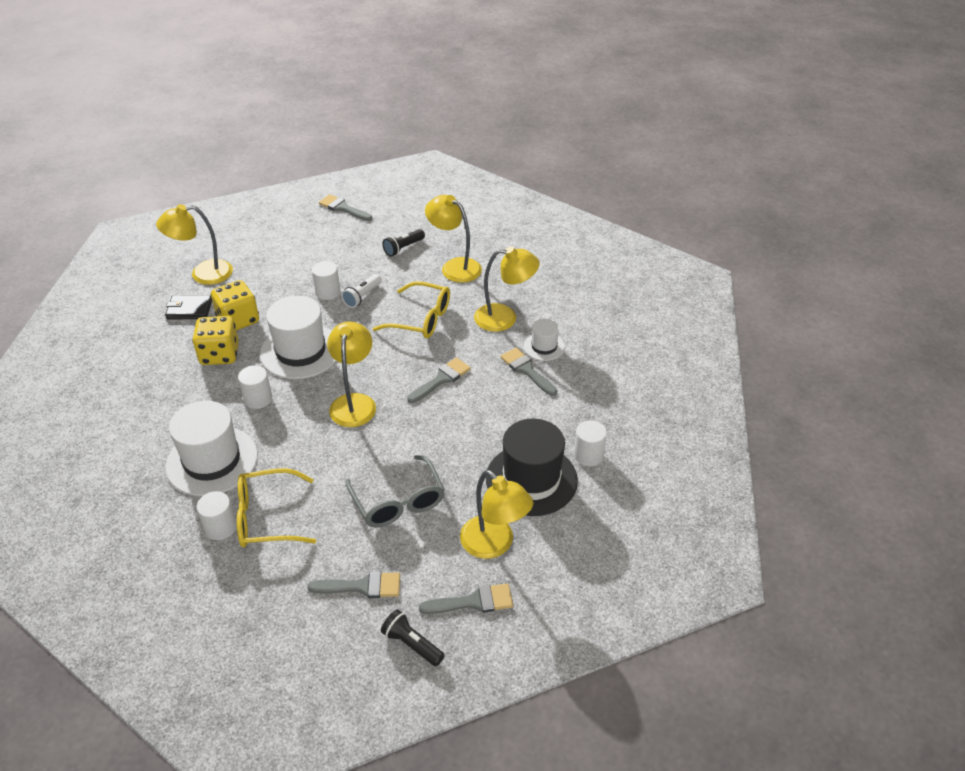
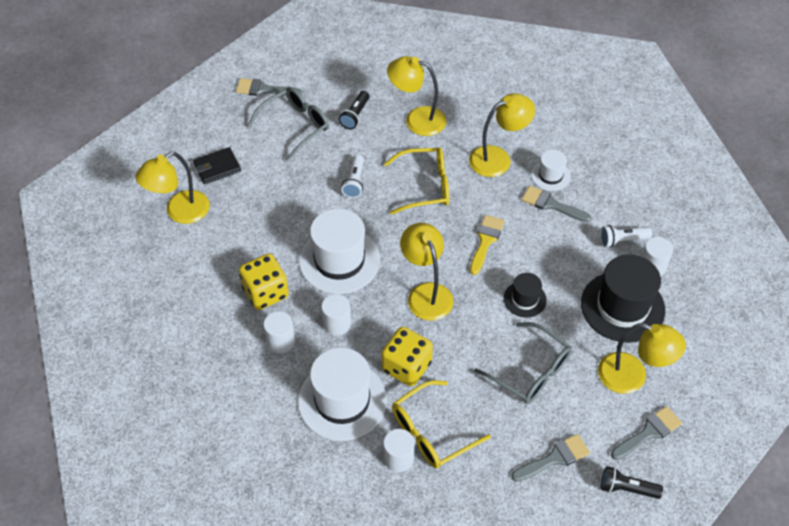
camera: 25 degrees left, 10 degrees up
(189, 309) = (197, 256): black wallet -> black wallet (217, 167)
(238, 320) = (255, 250): yellow dice -> yellow dice (406, 366)
(328, 292) = (318, 189): white cylinder -> white cylinder (281, 341)
(347, 241) = (295, 126): none -> grey glasses
(440, 439) = (524, 299): none -> black hat
(441, 379) = (485, 241): grey brush -> yellow brush
(574, 422) = (622, 240): none -> white flashlight

